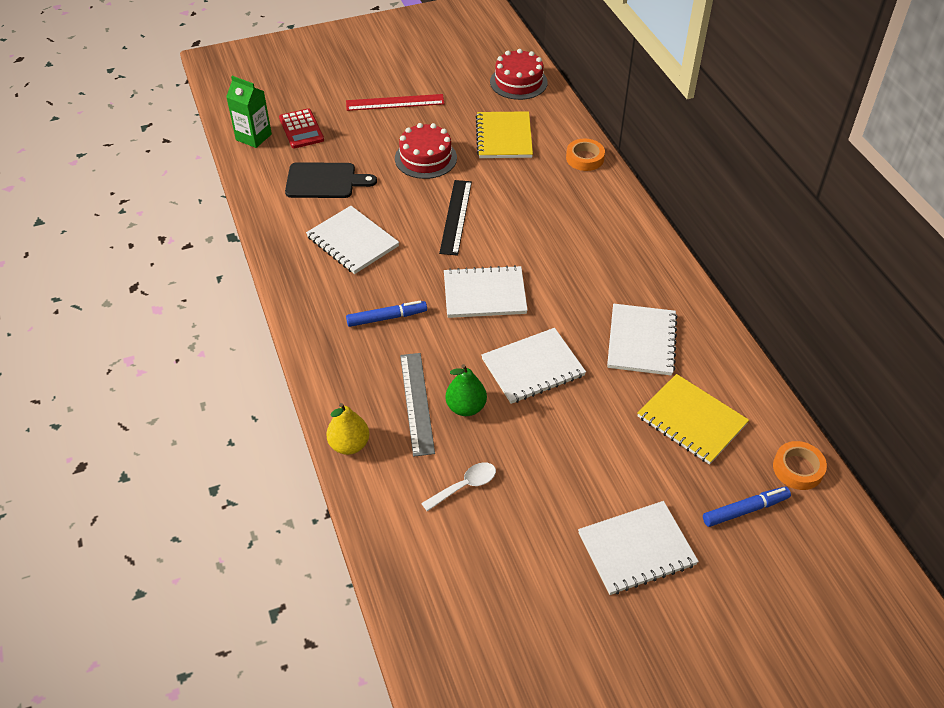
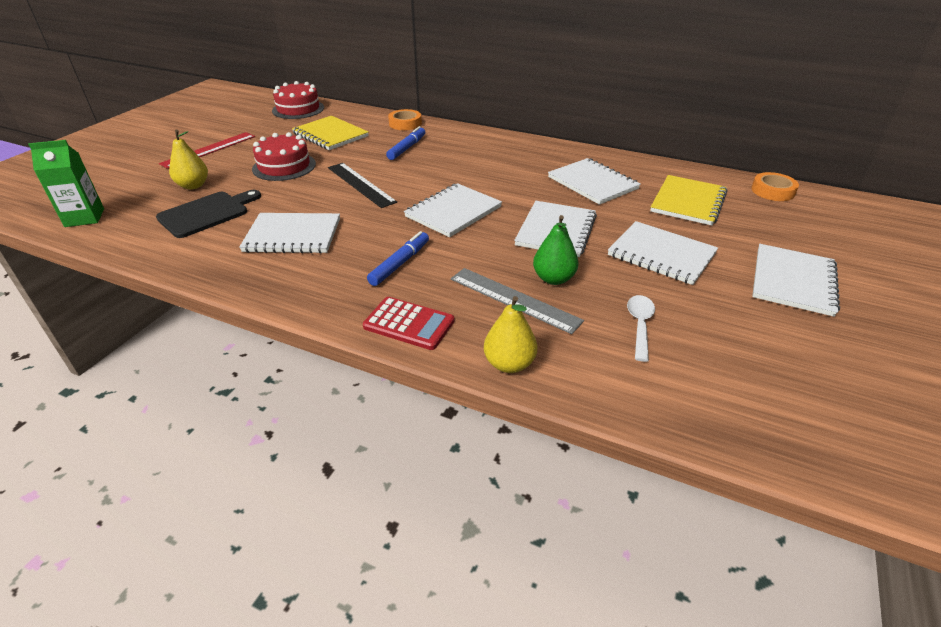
camera: 45 degrees left, 10 degrees down
(301, 129) = (135, 194): red calculator -> red calculator (409, 324)
(344, 143) = (193, 186): none -> yellow pear
(576, 449) = (661, 254): none -> white notebook
(691, 420) = (688, 202): yellow notebook -> yellow notebook turned 60 degrees counterclockwise
(745, 510) = (793, 223): blue marker -> blue marker (407, 148)

